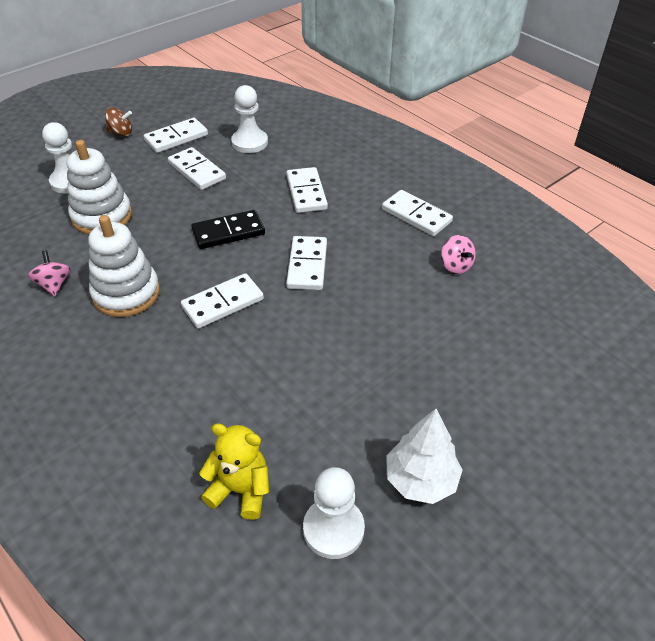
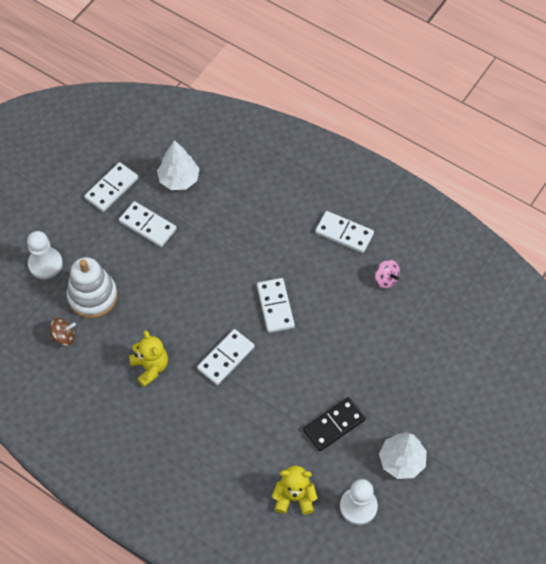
camera: 15 degrees left, 15 degrees up
(54, 285) = (91, 373): pink spinning top -> none
(121, 133) = (59, 194): brown spinning top -> brown spinning top (64, 337)
(126, 293) = (150, 367): white stacking toy -> yellow teddy bear
(228, 232) = (202, 288): black domino -> black domino (334, 425)
(249, 142) = (179, 179): white pawn -> white tree
(306, 192) = (248, 229): white domino -> none

